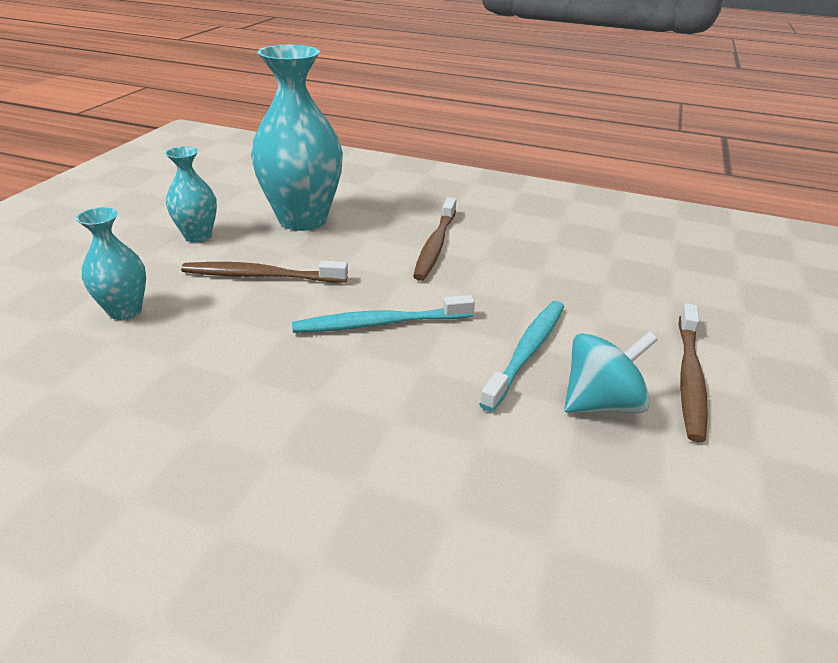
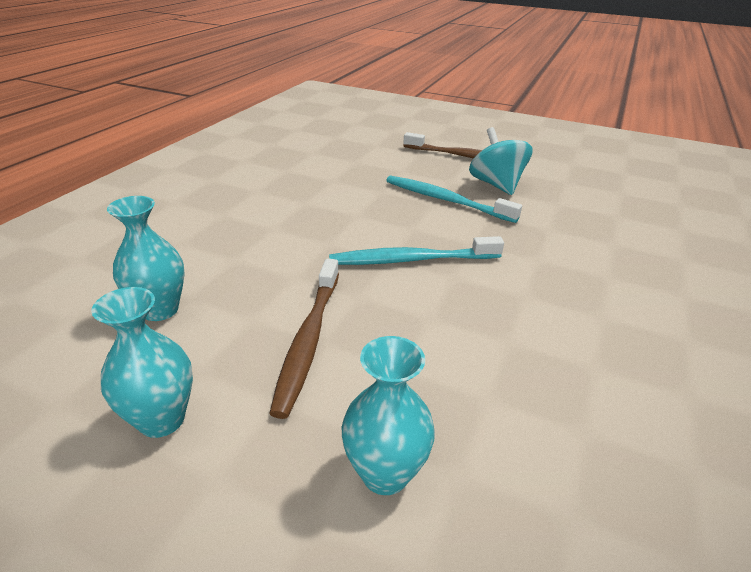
camera: 85 degrees left, 0 degrees up
(302, 219) = (160, 310): turquoise vase -> turquoise vase, size x0.52
(379, 323) = (411, 260): turquoise toothbrush -> turquoise toothbrush turned 90 degrees clockwise
(435, 245) = (270, 222): brown toothbrush -> none

